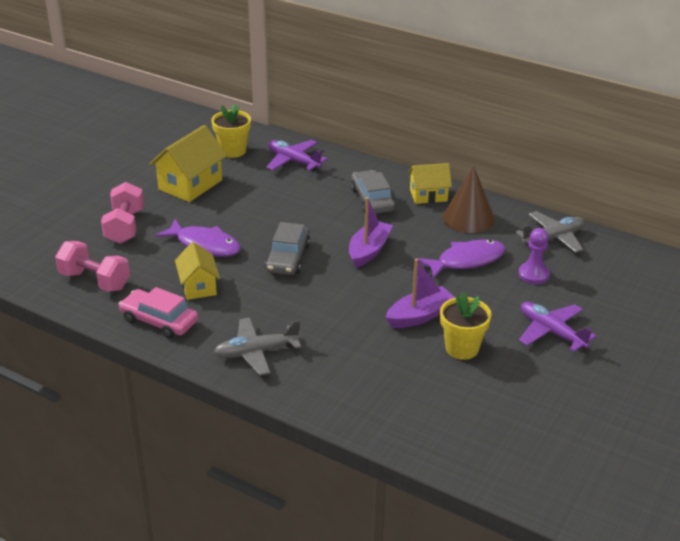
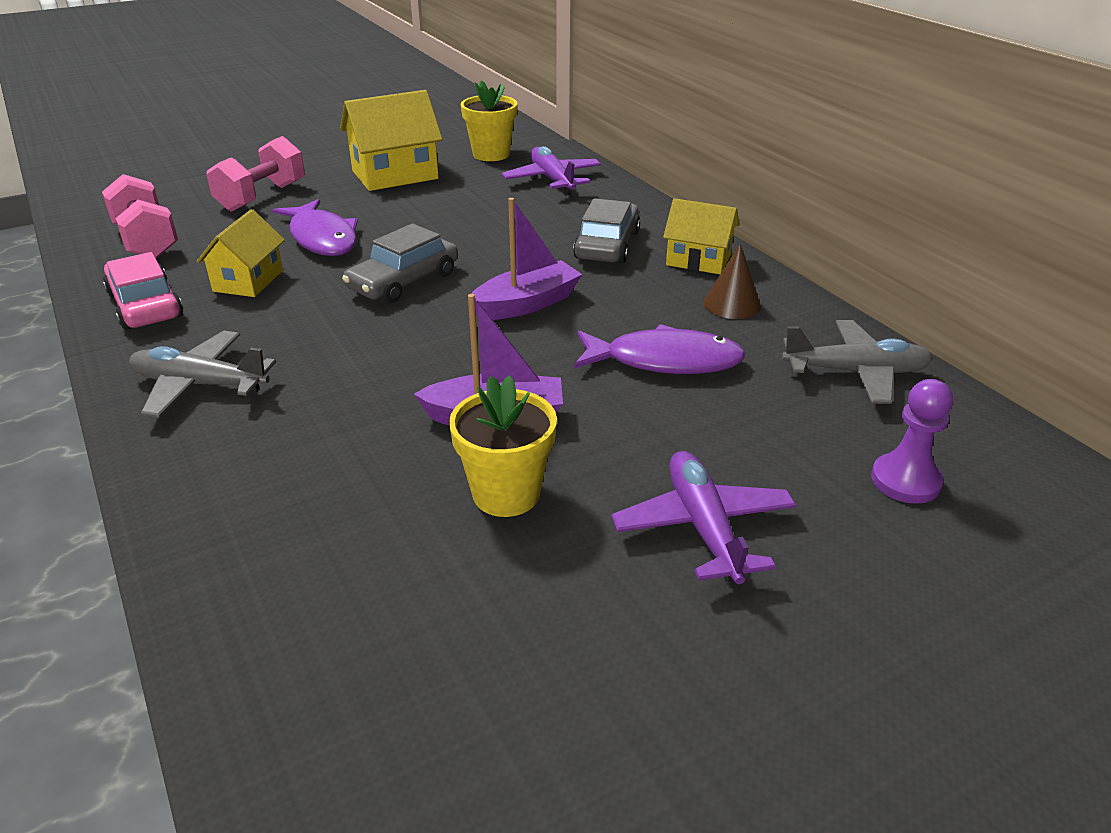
camera: 30 degrees right, 0 degrees up
(468, 218) = (732, 304): brown cone -> brown cone, size x0.61
(533, 275) = (764, 417): purple pawn -> purple pawn (905, 481)

